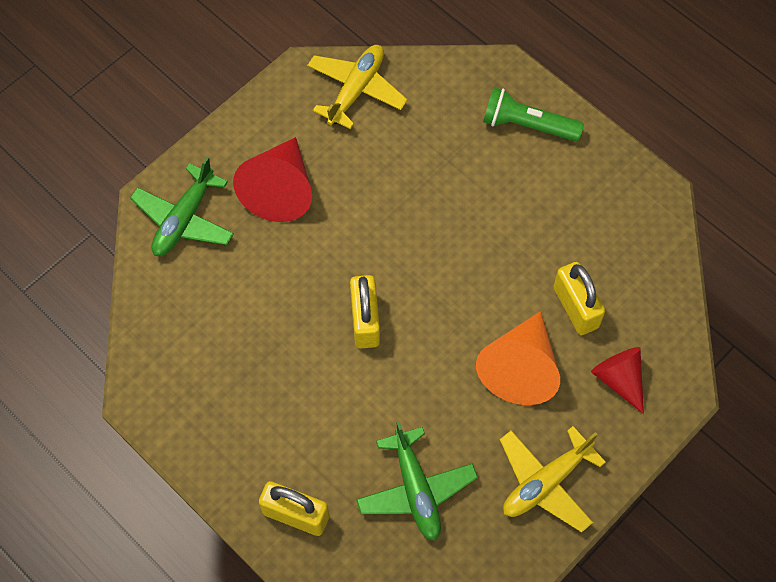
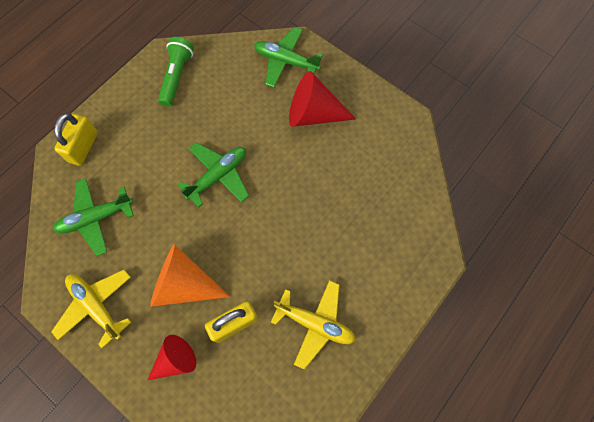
camera: 85 degrees right, 5 degrees up
(356, 90) = (401, 154): yellow plane -> yellow plane (315, 323)
(365, 320) = (218, 176): yellow padlock -> green plane
(527, 125) = (390, 280): green flashlight -> green flashlight (177, 76)

